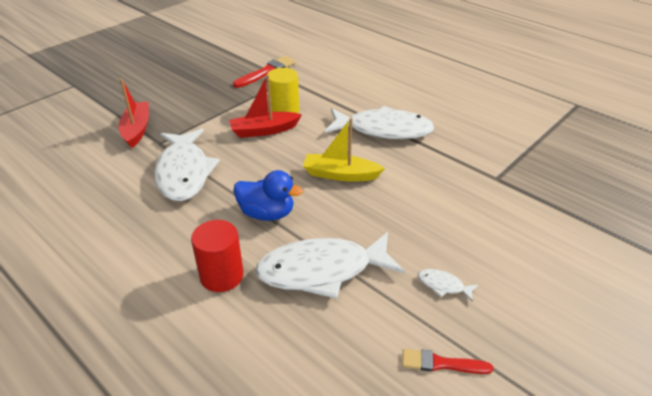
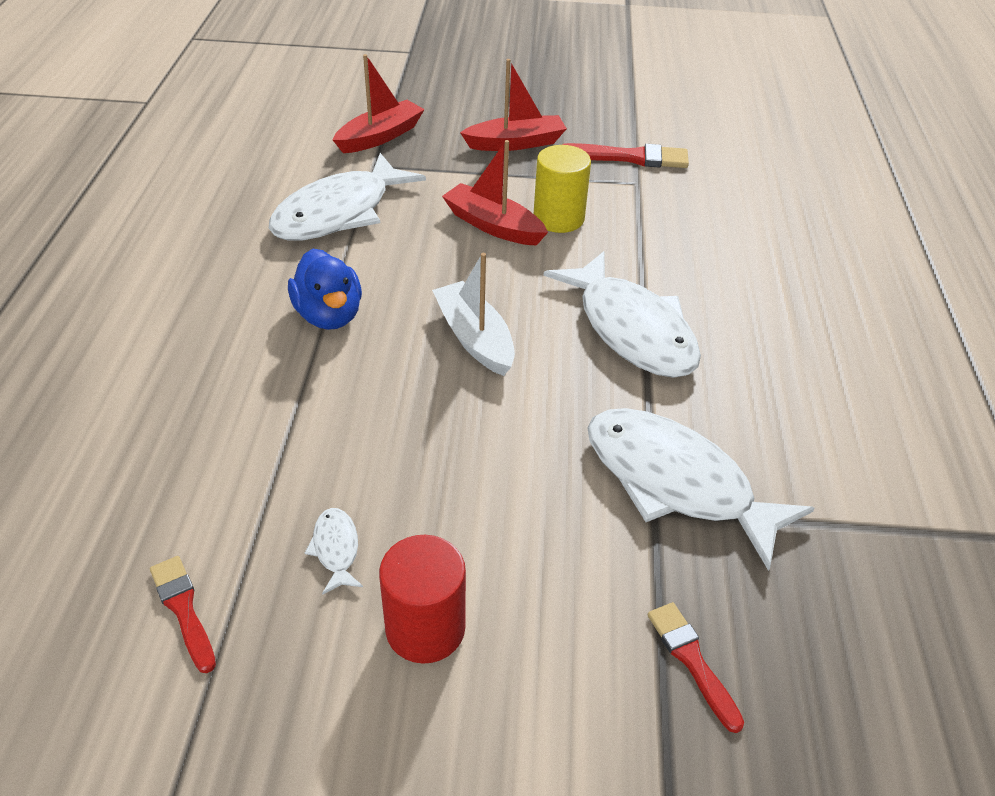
camera: 50 degrees right, 5 degrees up
(209, 94) = (515, 143): none -> red boat
(221, 276) = (189, 338): red cylinder -> red cylinder (425, 628)
(322, 270) = (266, 415): white fish -> white fish (676, 483)
(340, 175) = (474, 338): yellow boat -> white boat
(582, 209) = (692, 660): none -> red brush

